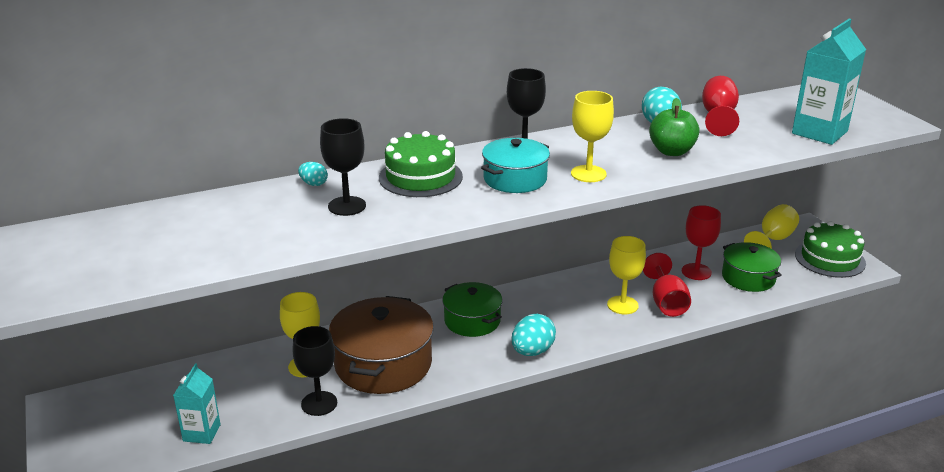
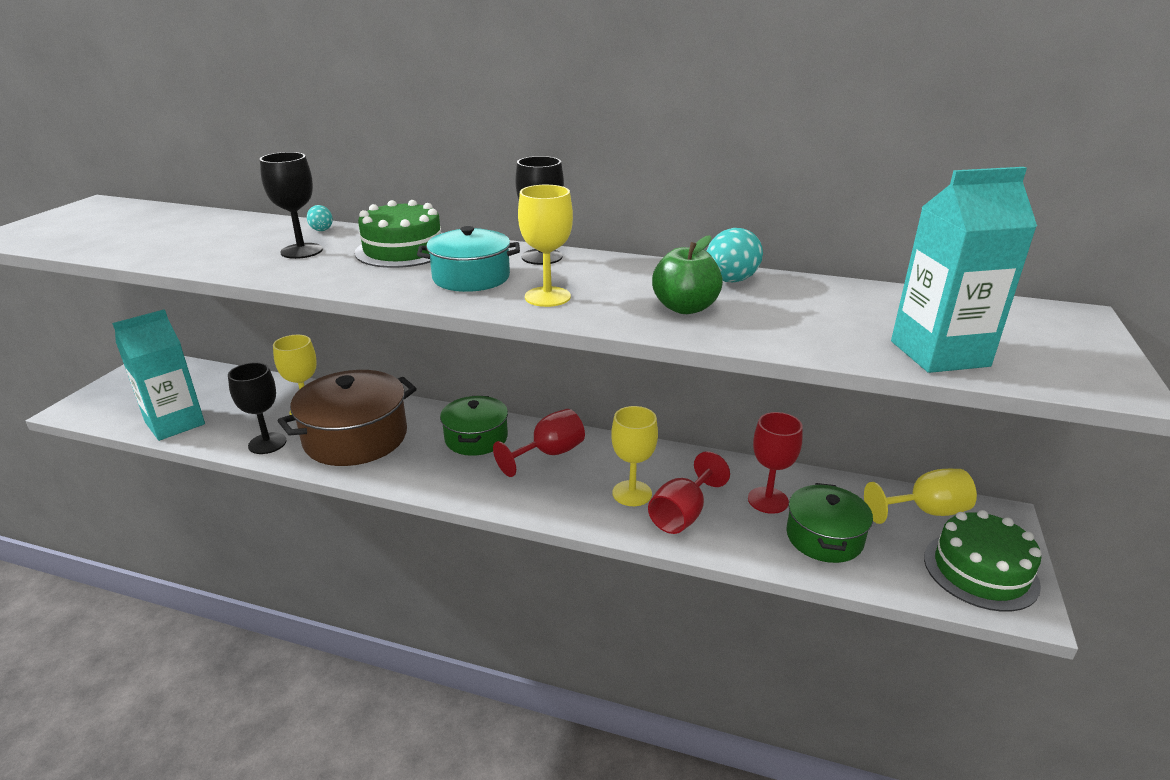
camera: 40 degrees right, 0 degrees up
(201, 433) = (175, 423): turquoise carton -> turquoise carton, size x1.66
(532, 351) = (479, 491): turquoise egg -> none
(718, 117) = (822, 295): red goblet -> red goblet (549, 454)

